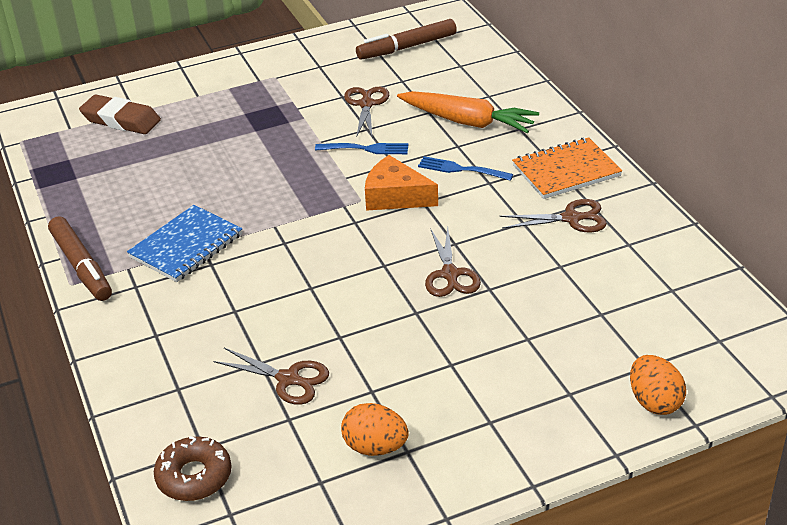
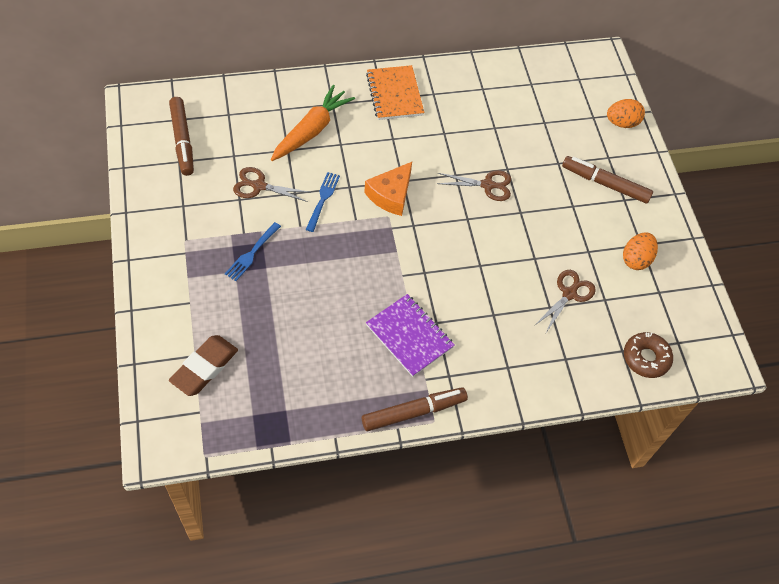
camera: 85 degrees left, 20 degrees up
(186, 246) = (409, 336): blue notebook -> purple notebook
(461, 169) = (371, 149): blue fork -> blue fork (252, 253)
(511, 395) = (605, 184): none -> brown marker
(572, 218) = (448, 107): brown scissors -> none

